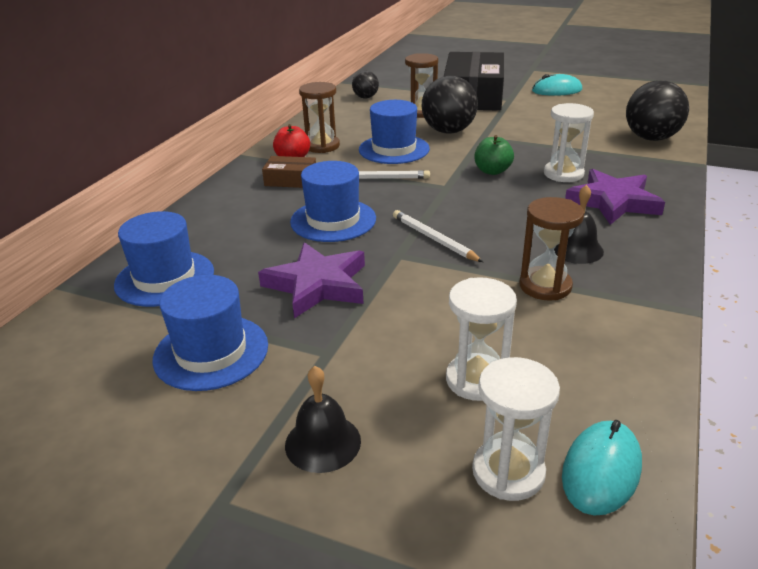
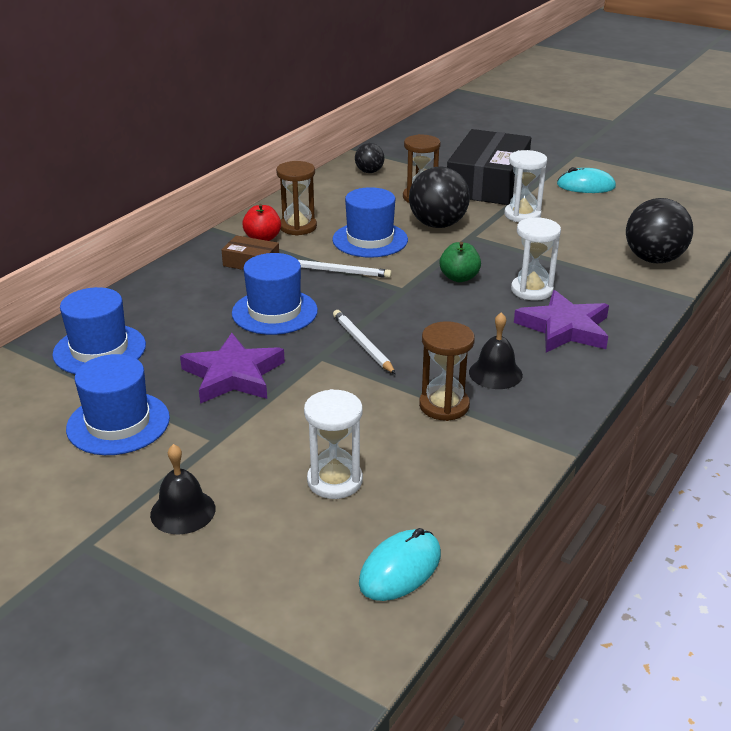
camera: 10 degrees right, 0 degrees up
(508, 472) = (322, 557): white hourglass -> white hourglass (522, 215)

